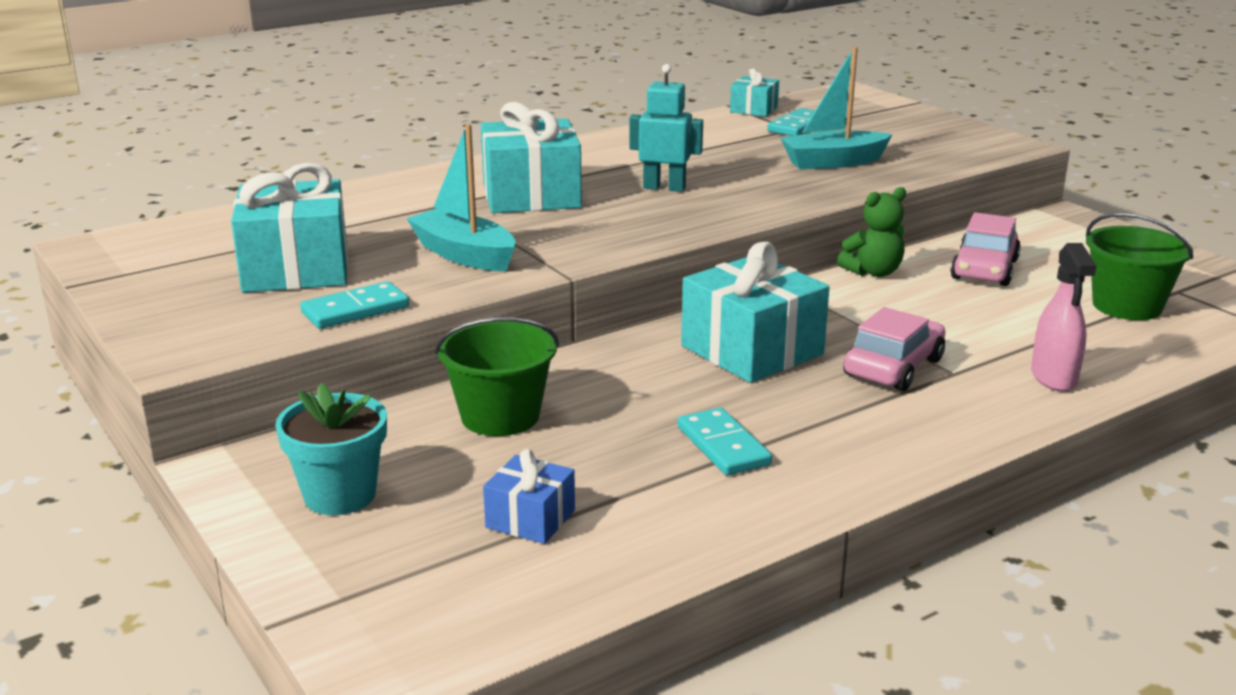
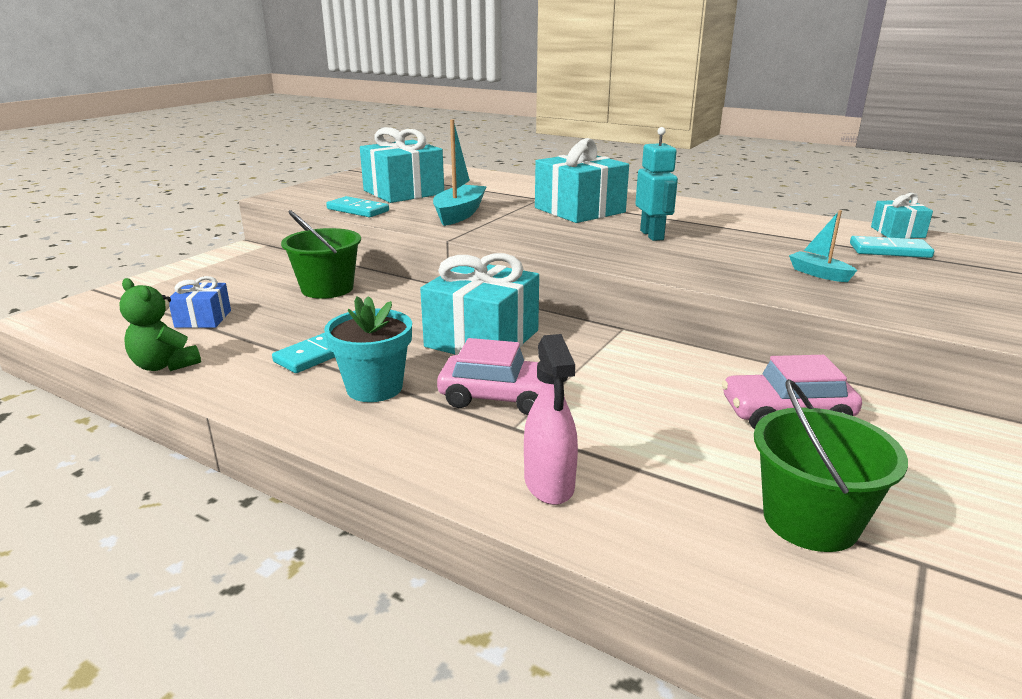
camera: 65 degrees right, 0 degrees up
(340, 495) = (220, 275): turquoise flower pot -> turquoise flower pot (374, 388)
(833, 162) = (819, 274): turquoise boat -> turquoise boat, size x0.56
(873, 272) = (697, 361): green teddy bear -> green teddy bear (165, 365)
(1054, 378) = (549, 484): pink spray bottle -> pink spray bottle turned 75 degrees counterclockwise

